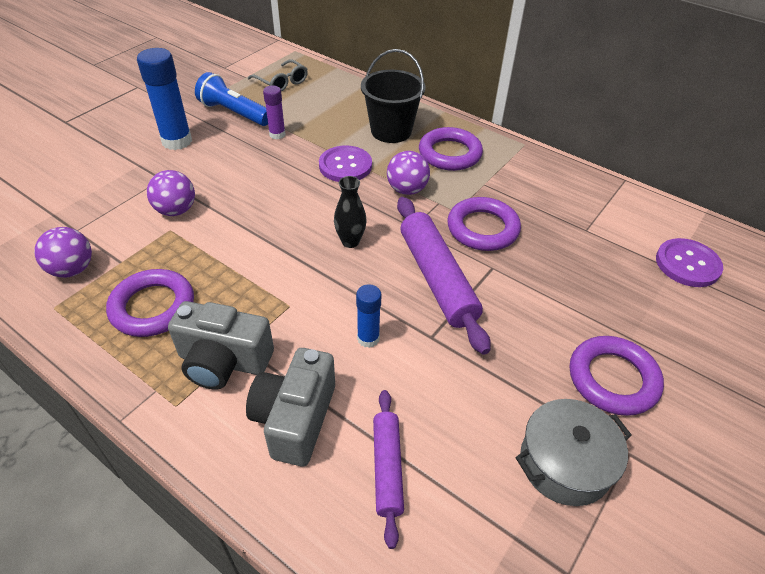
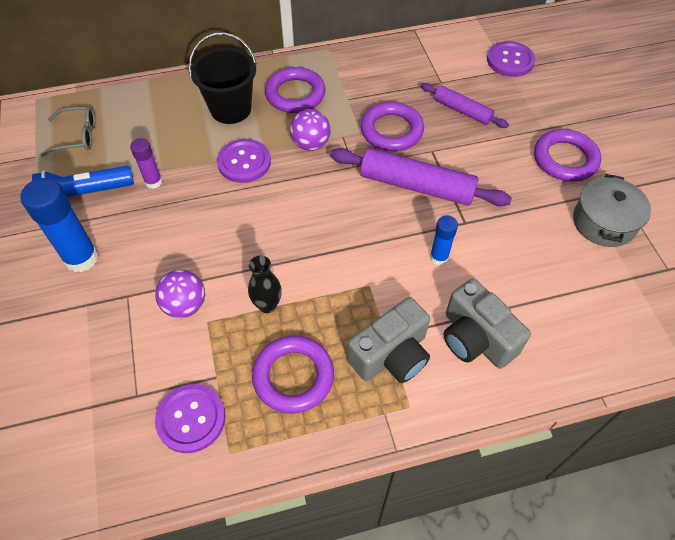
camera: 50 degrees left, 10 degrees up
(72, 269) = (191, 419): purple ball -> purple button
(350, 241) = (335, 211): black vase -> black vase (267, 305)
(387, 468) = (549, 309): purple rolling pin -> purple rolling pin (462, 110)

